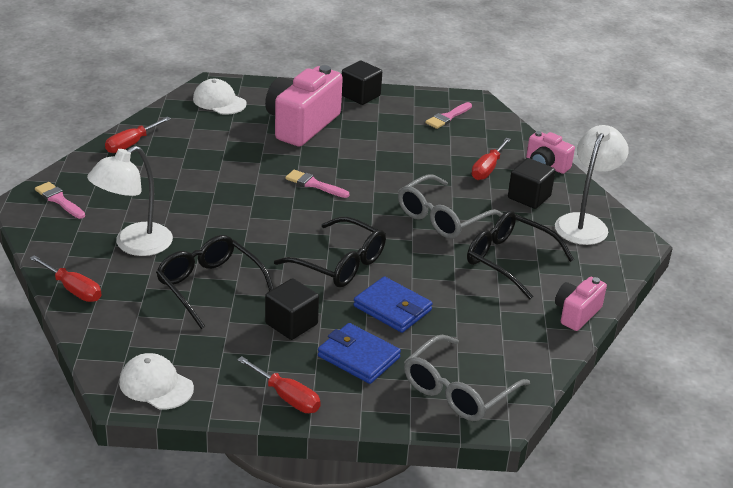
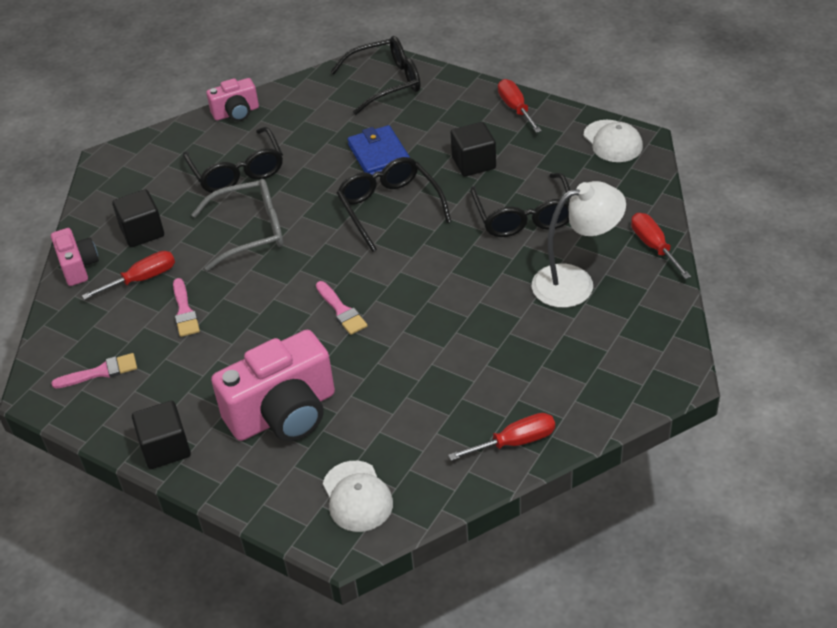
camera: 145 degrees left, 10 degrees up
(59, 200) = (636, 369): pink brush -> pink brush (184, 311)
(358, 357) = (439, 123): blue wallet -> none
(459, 390) = (385, 83): grey glasses -> black glasses
(585, 223) = (127, 189): white lamp -> none

